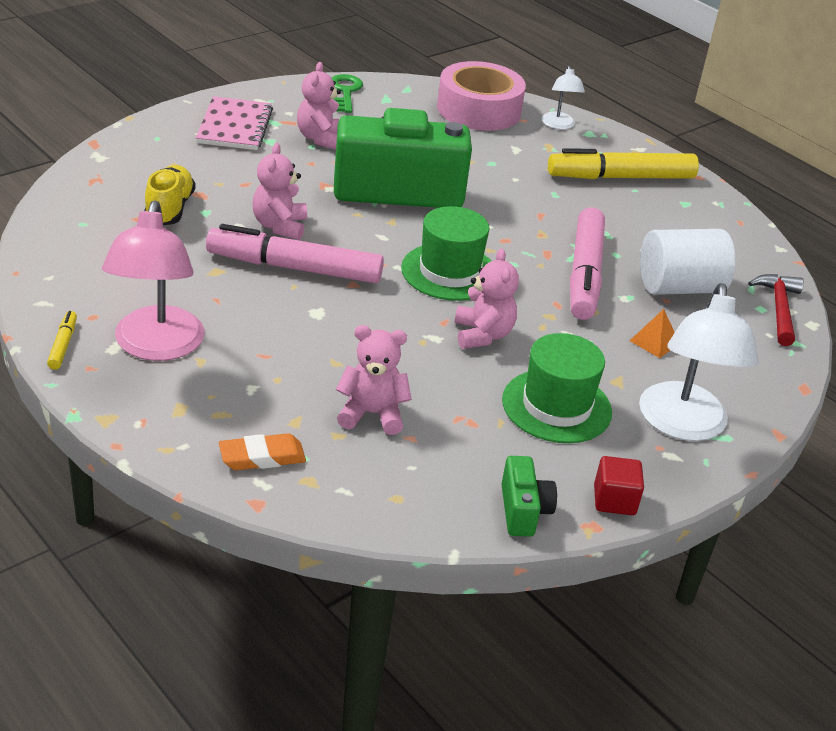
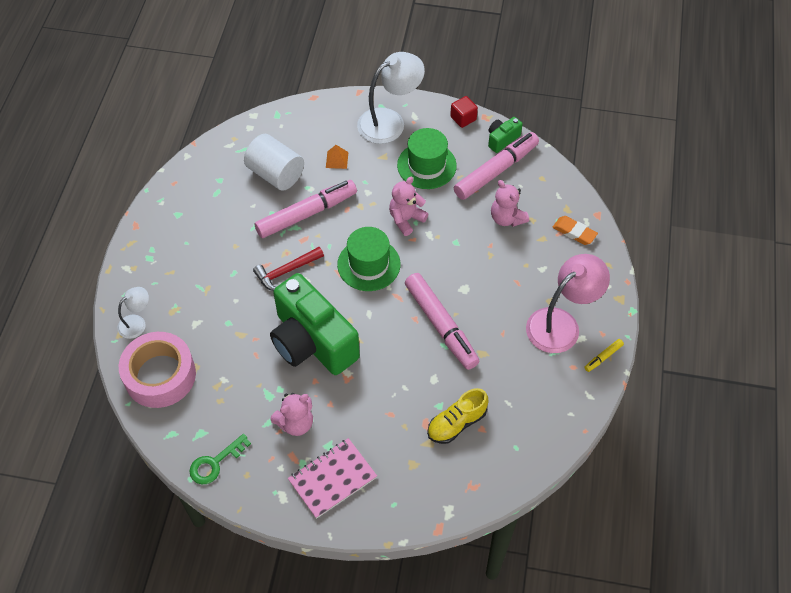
camera: 125 degrees left, 20 degrees up
(279, 226) = (412, 362): pink teddy bear -> none
(468, 462) = (496, 171): none -> pink marker
(621, 177) = (178, 256): yellow marker -> none
(778, 309) = (253, 131): red hammer -> red hammer (286, 271)

